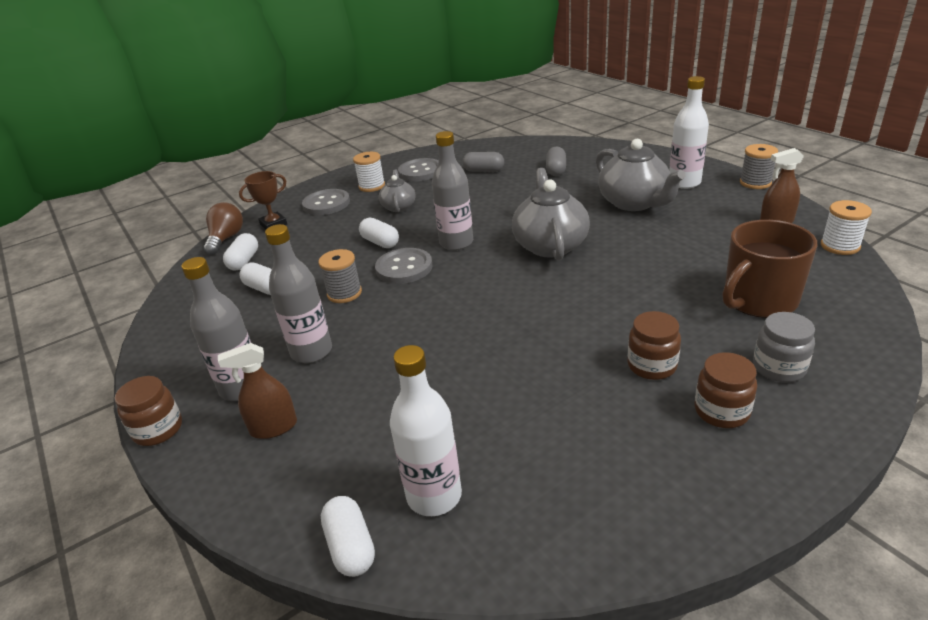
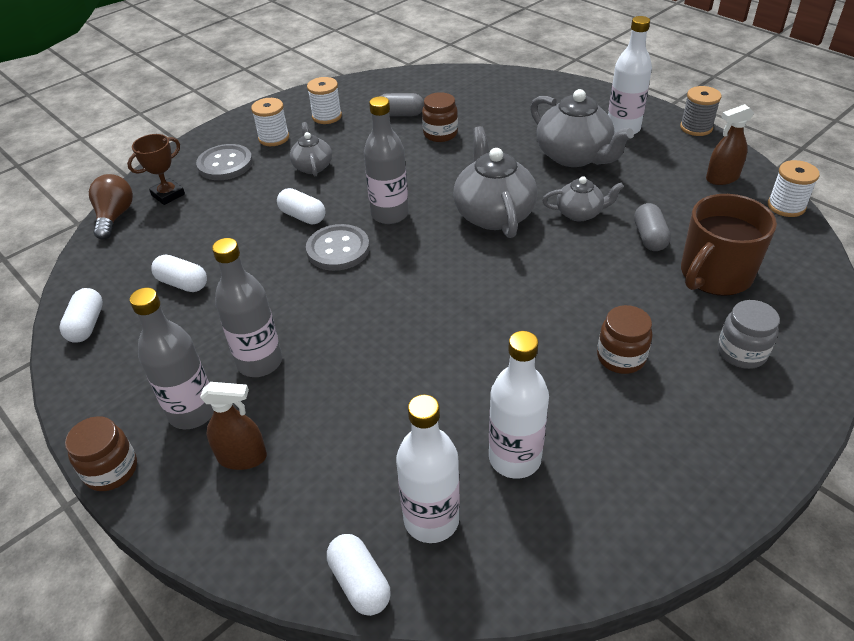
camera: 10 degrees left, 10 degrees up
(244, 261) = (146, 247): white capsule -> white capsule (87, 325)
(273, 427) = (242, 457): brown spray bottle -> brown spray bottle turned 150 degrees counterclockwise
(344, 293) = (278, 286): grey spool -> none
(420, 171) = (327, 116): grey button -> white spool
(528, 447) = (514, 458): none -> white bottle
(556, 170) = (482, 113): grey capsule -> grey capsule (649, 237)
(631, 246) = (580, 213): none -> grey teapot
(721, 411) = (693, 404): brown jar -> brown jar (440, 134)

